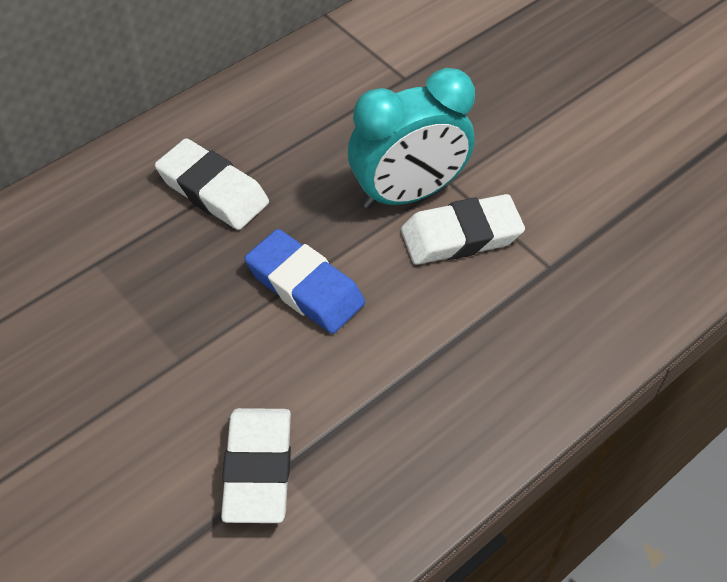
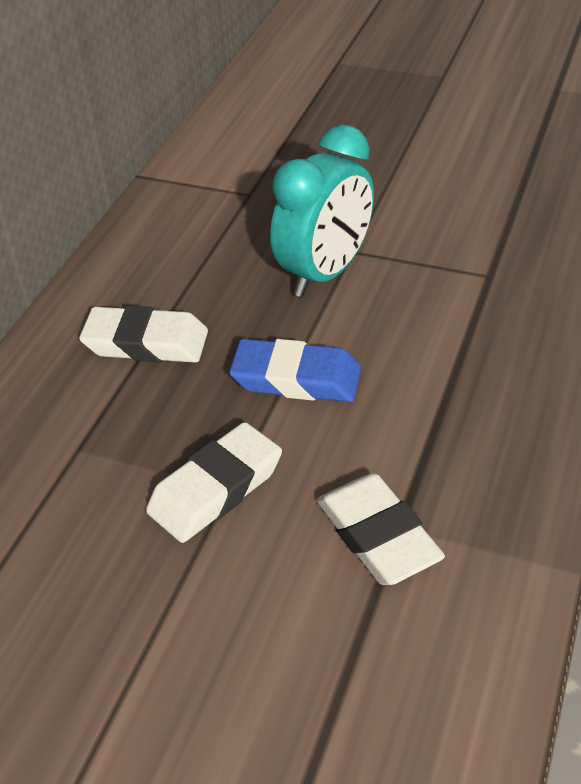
camera: 25 degrees left, 10 degrees down
(461, 236) = (397, 284): white eraser -> white eraser (216, 489)

